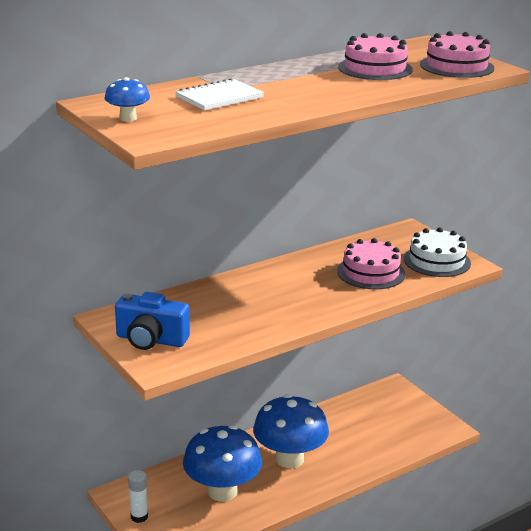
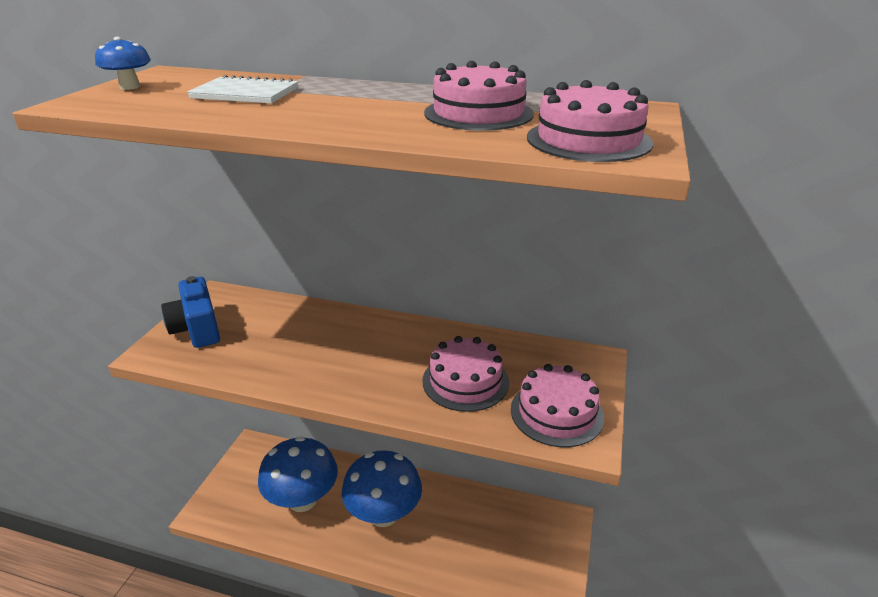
camera: 50 degrees right, 5 degrees up
(139, 516) = (234, 473): white glue stick -> none
(437, 261) = (557, 413): white cake -> pink cake

